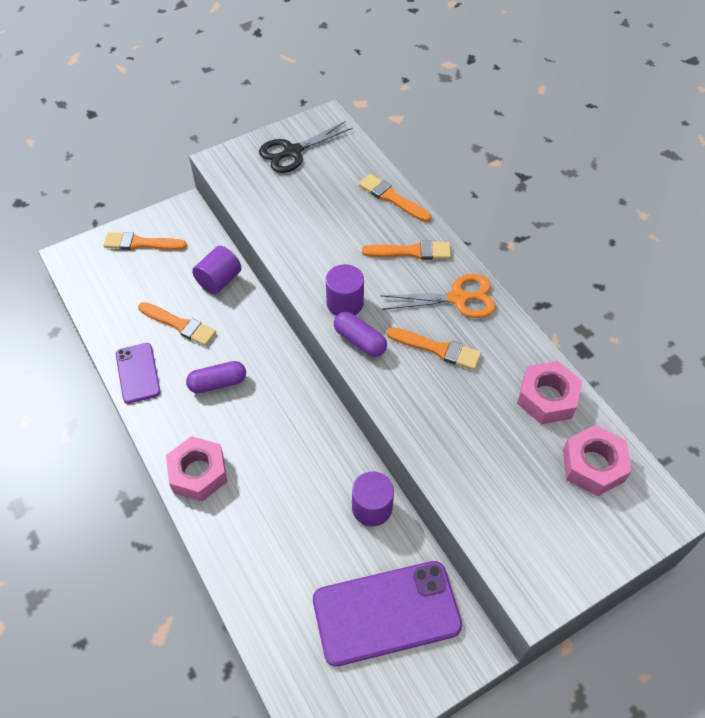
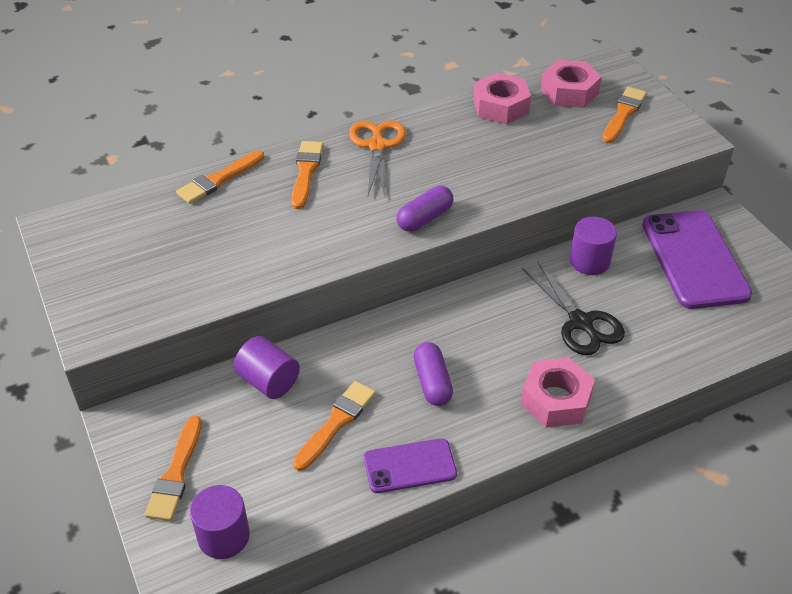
camera: 85 degrees left, 10 degrees down
(292, 152) = (105, 260): black scissors -> black scissors (581, 322)
(345, 303) = (371, 226): purple cylinder -> purple cylinder (223, 536)
(437, 349) = (440, 165): orange brush -> orange brush (623, 113)

